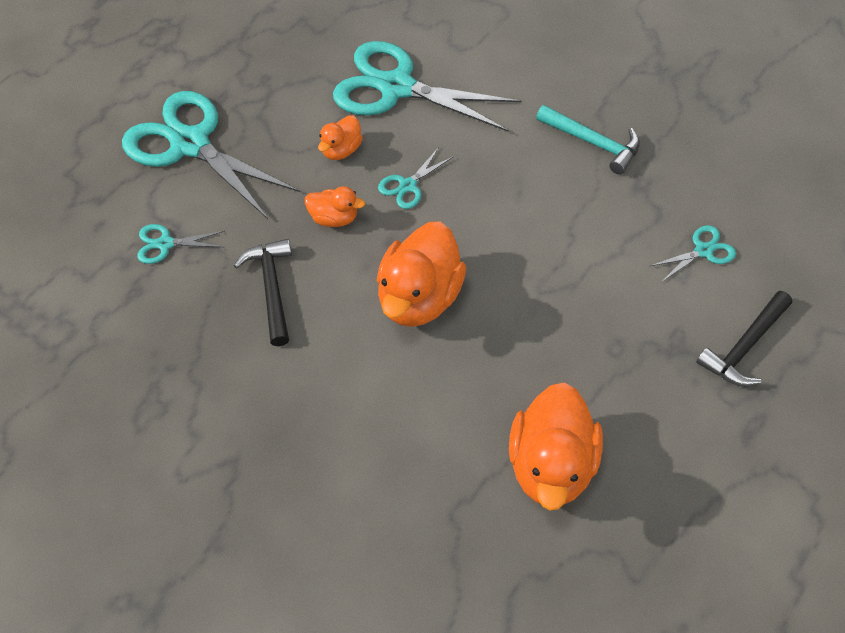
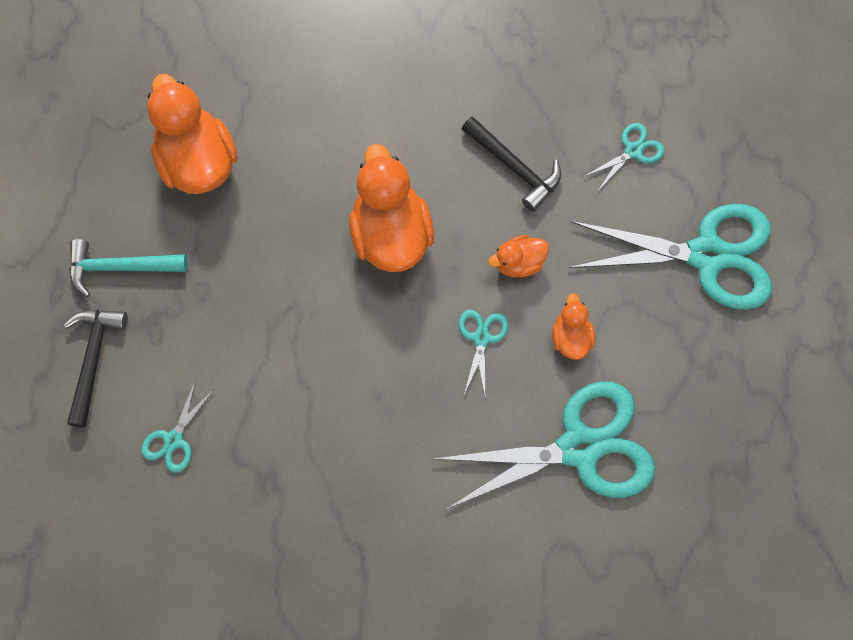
camera: 145 degrees right, 15 degrees up
(593, 143) = (343, 505): turquoise hammer -> turquoise hammer (120, 267)

